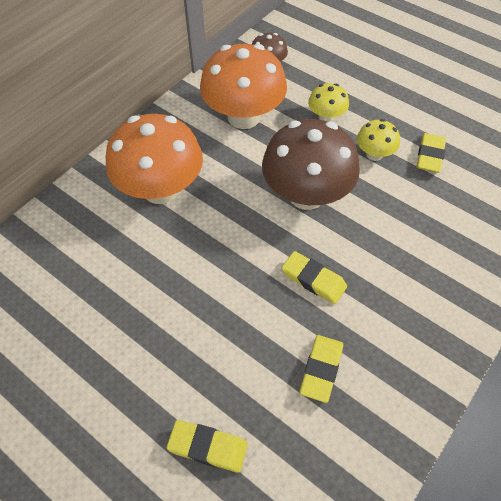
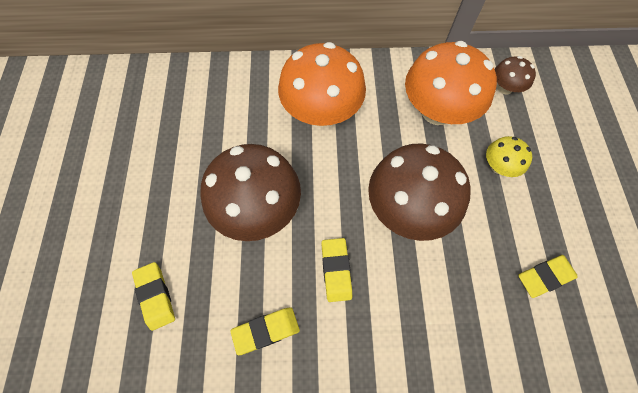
camera: 50 degrees right, 10 degrees up
(204, 300) = (258, 209): none -> brown mushroom
(374, 154) = (499, 230): yellow mushroom -> none

